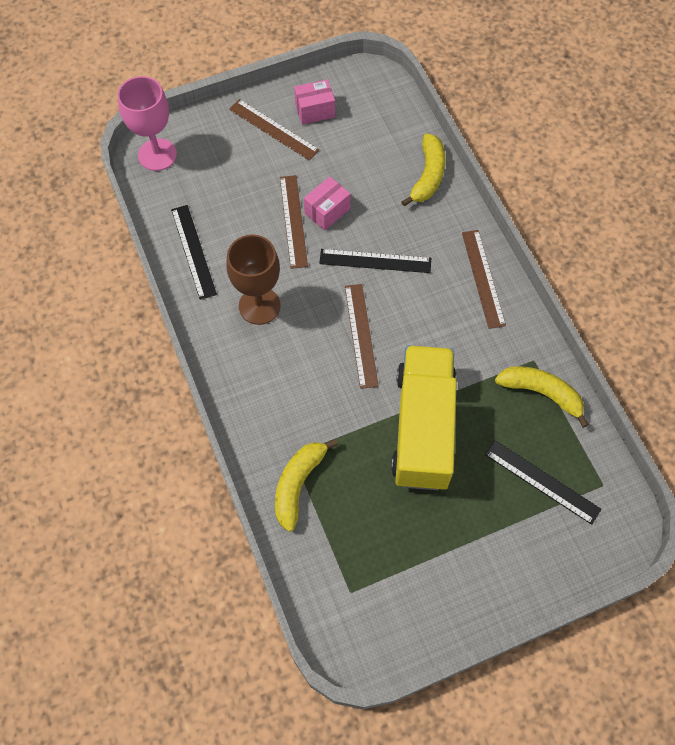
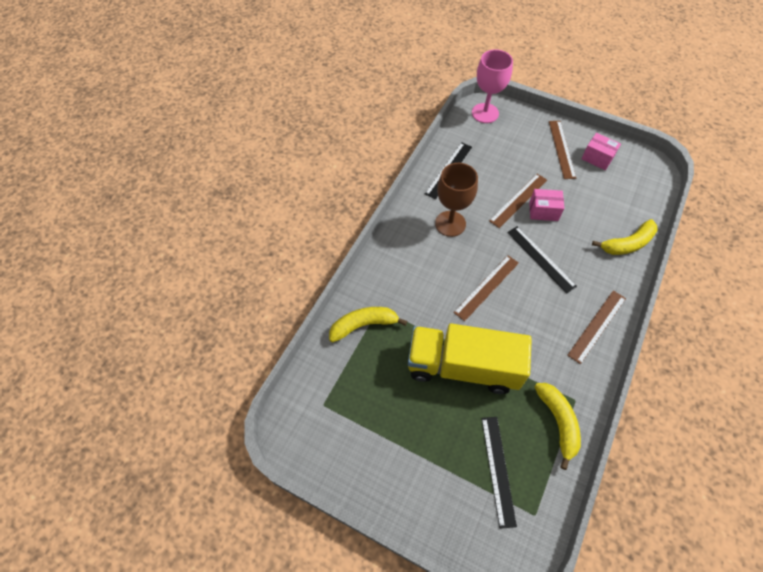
camera: 50 degrees right, 5 degrees down
(423, 428) = (463, 367): yellow truck -> yellow truck turned 135 degrees counterclockwise

